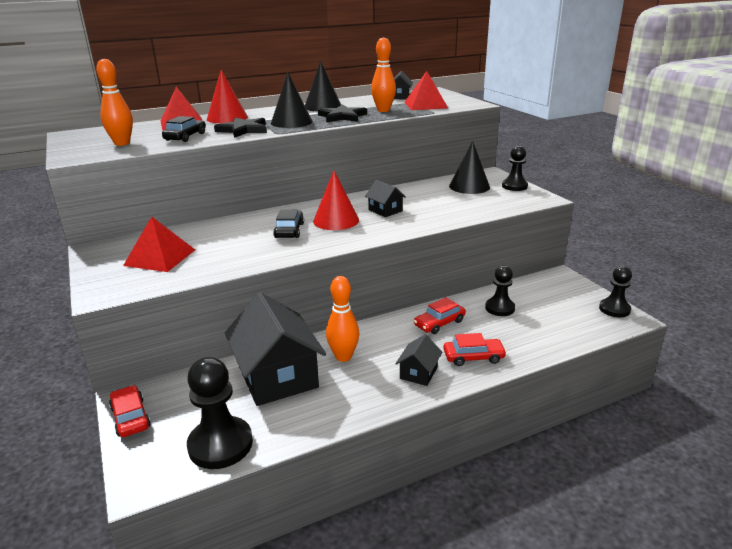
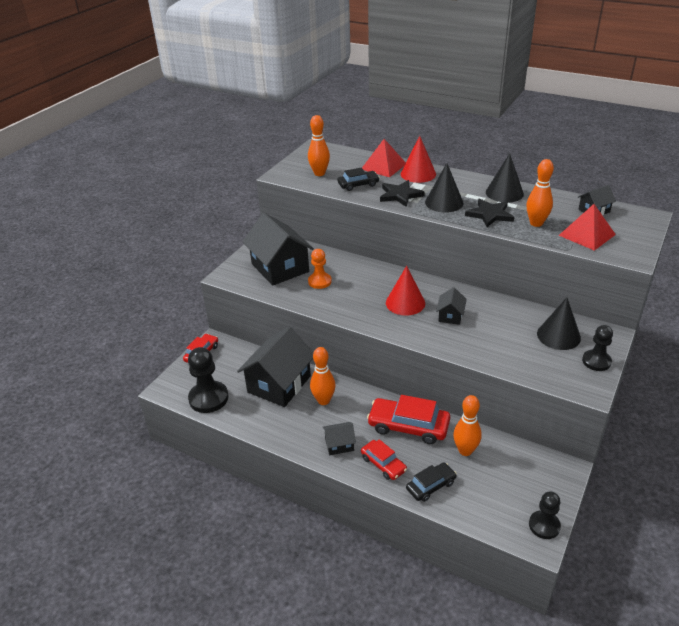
camera: 55 degrees right, 10 degrees up
(160, 257) = (280, 268): red pyramid -> black house
(228, 245) = (319, 281): none -> orange pawn
(289, 230) = (366, 292): black car -> black car (431, 486)
(439, 323) = (408, 426): red car -> red car, size x1.68
(500, 308) = (465, 451): black pawn -> orange bowling pin

